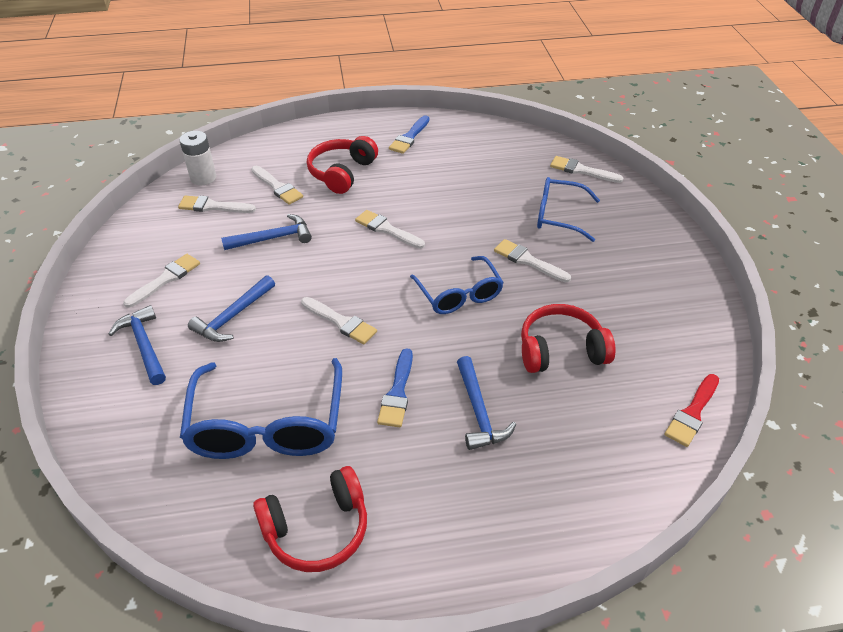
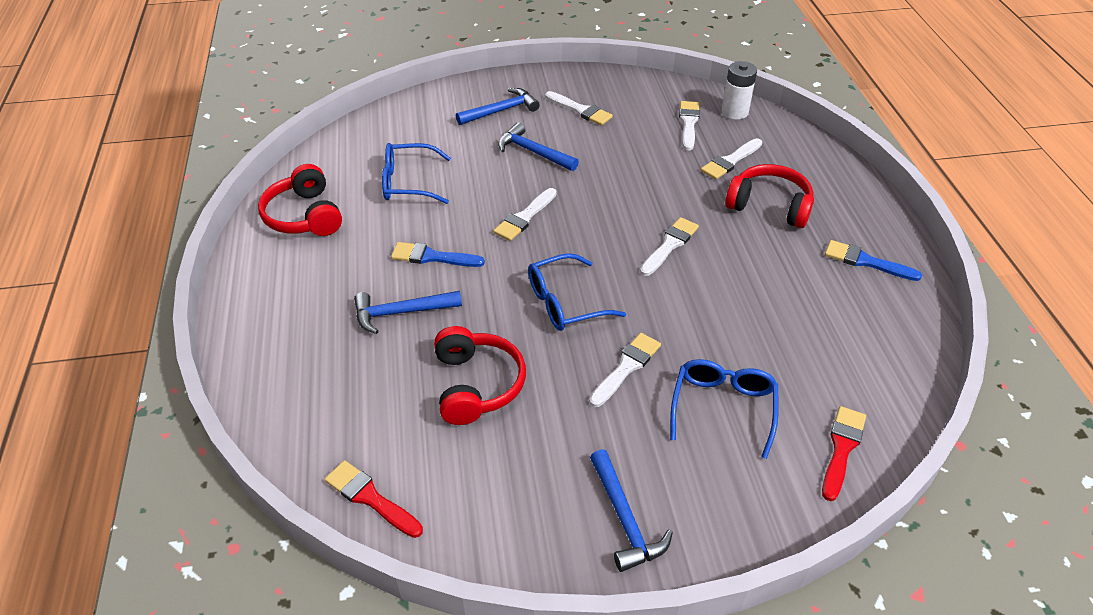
camera: 90 degrees right, 0 degrees up
(267, 424) = (409, 182): blue glasses -> blue glasses, size x0.62
(273, 238) = (644, 165): blue hammer -> blue hammer (625, 519)
(581, 170) = (842, 448): white brush -> red brush

